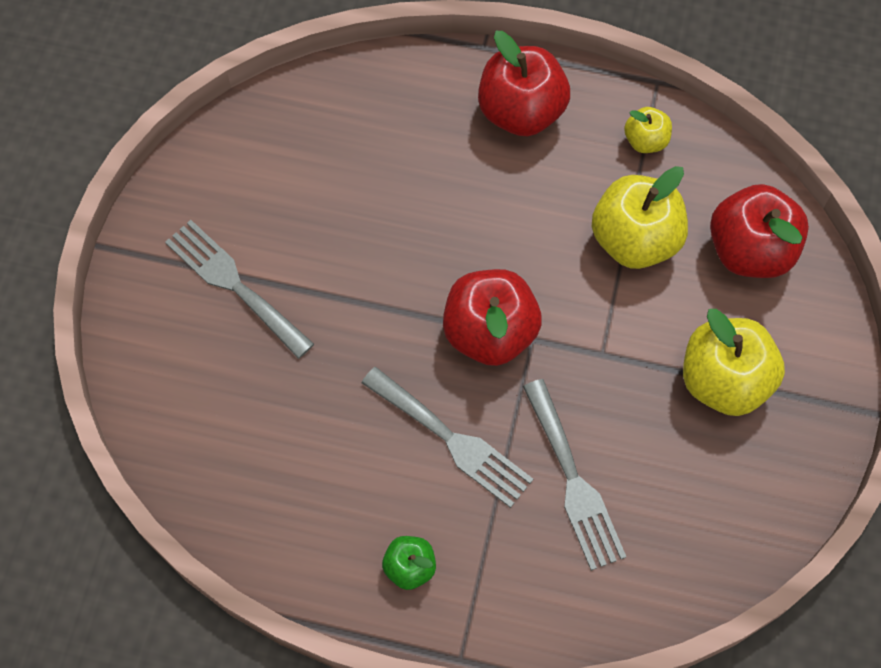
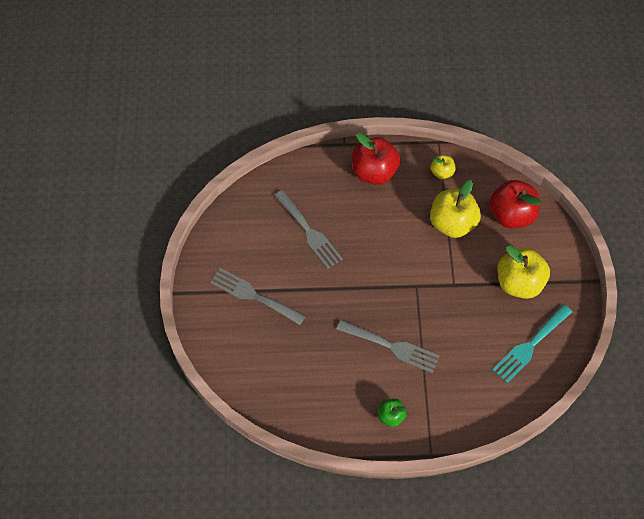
camera: 15 degrees left, 5 degrees down
(490, 332) = (394, 287): red apple -> none
(574, 482) = (460, 352): grey fork -> grey fork (309, 232)
(708, 504) = (530, 346): none -> turquoise fork

